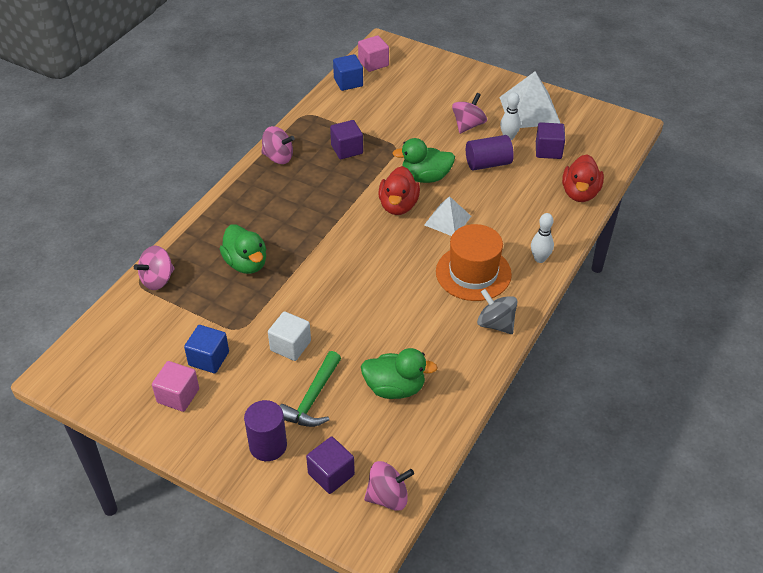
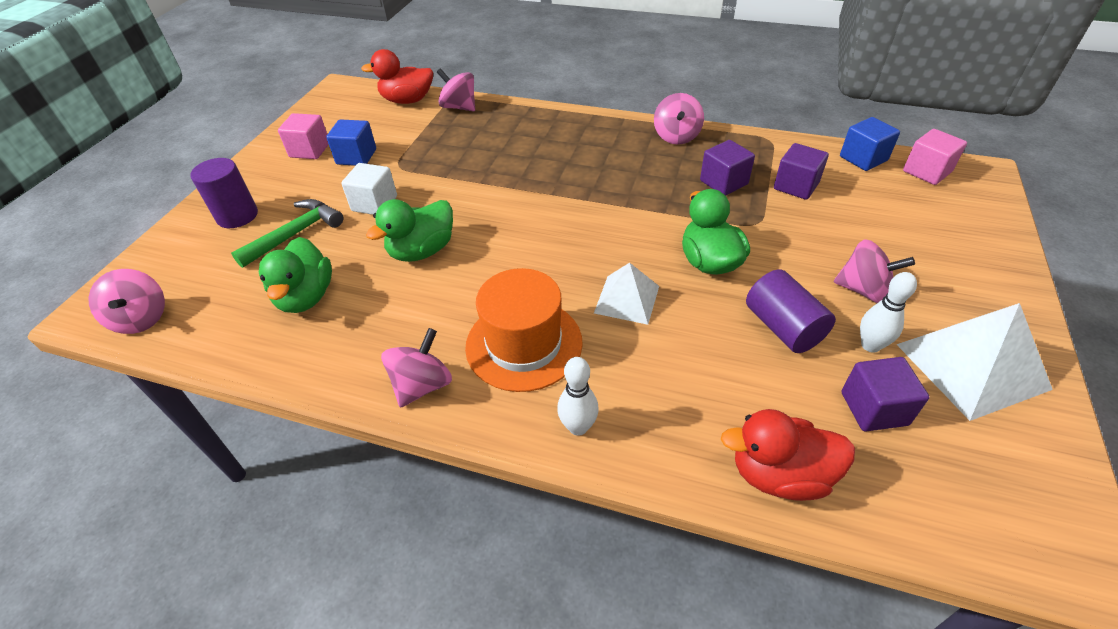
camera: 80 degrees right, 0 degrees up
(246, 263) = (494, 151): green duck -> green duck (422, 251)
(312, 399) = (296, 234): green hammer -> green hammer turned 120 degrees clockwise
(331, 474) = (187, 267): purple cube -> purple cube (796, 186)
(398, 206) = (636, 245): red duck -> red duck (407, 100)
(496, 324) = (422, 385): grey spinning top -> pink spinning top

